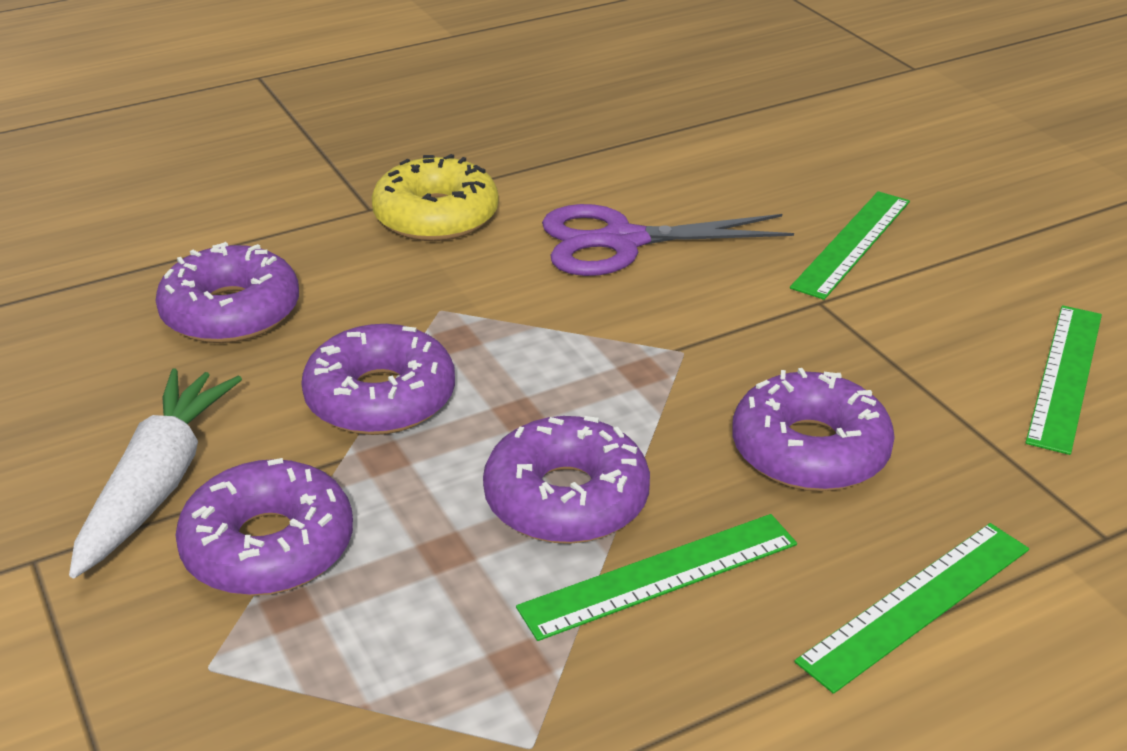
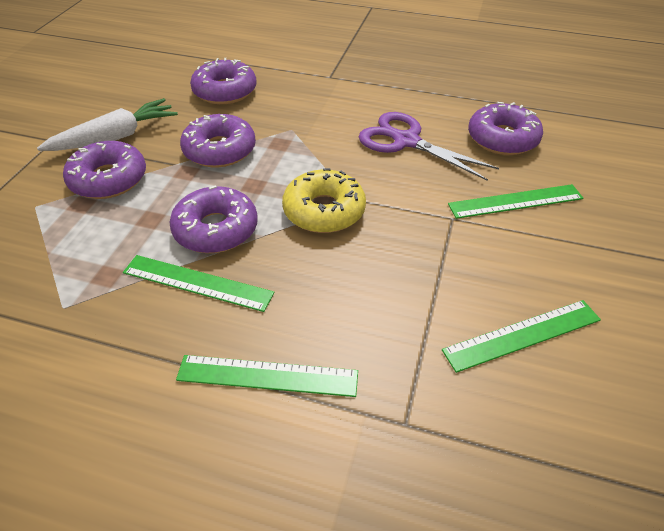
camera: 45 degrees right, 10 degrees up
(436, 216) = (349, 92): yellow donut -> yellow donut (324, 211)
(809, 450) = (336, 278): purple donut -> purple donut (502, 139)

